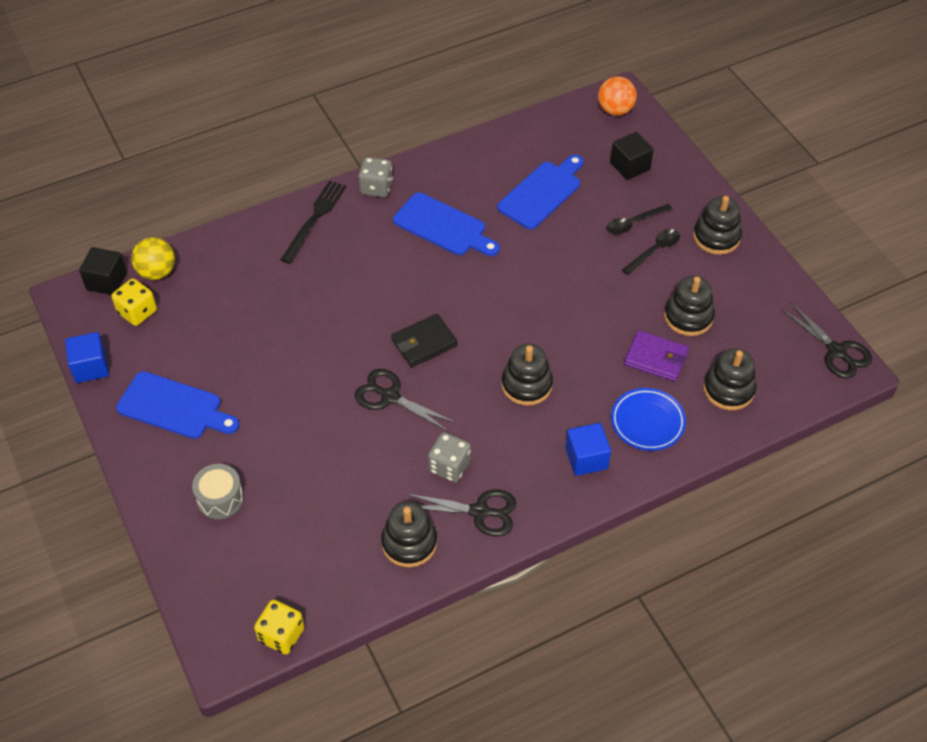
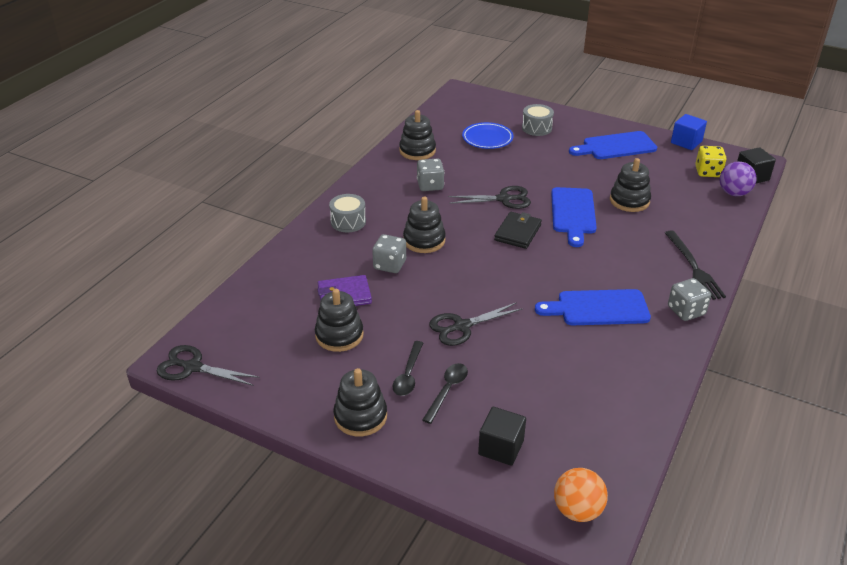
camera: 145 degrees right, 15 degrees down
(157, 272) = (733, 193): yellow ball -> purple ball
(281, 635) = (443, 104): yellow dice -> none
(480, 512) = (391, 175): black scissors -> black scissors (462, 326)
(542, 193) = (553, 376): blue cutting board -> blue cutting board (573, 213)
(586, 372) = (389, 265): none -> grey dice
(586, 458) = (348, 222): blue cube -> grey drum
(647, 422) = (321, 256): blue plate -> blue plate (487, 139)
(728, 389) = (273, 300): black stacking toy -> black stacking toy (629, 201)

